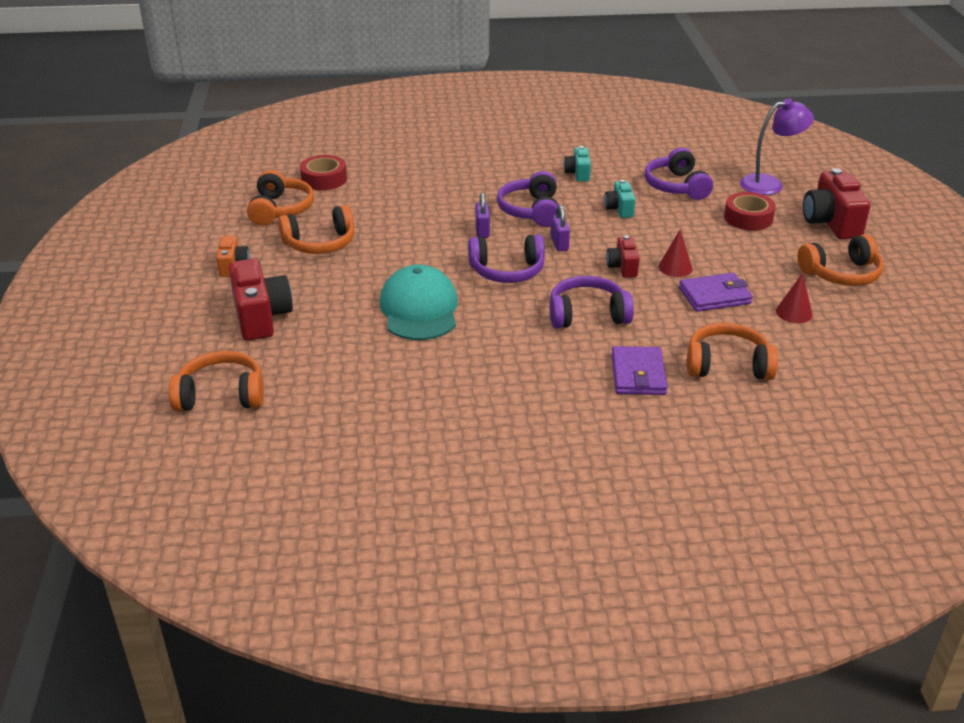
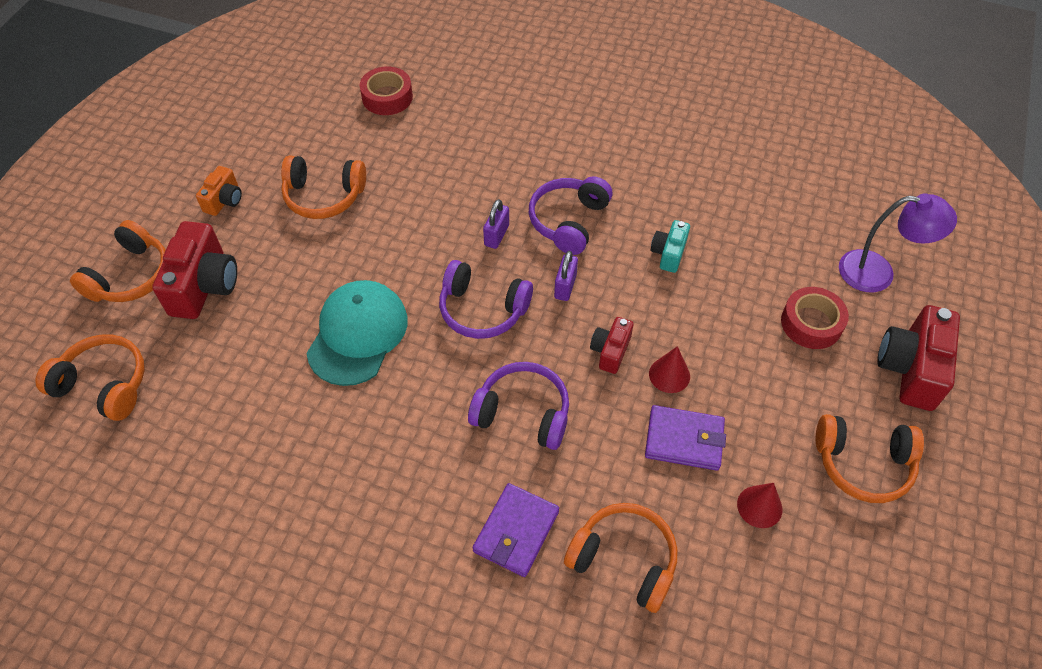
camera: 25 degrees right, 20 degrees up
(280, 209) = (318, 130): orange headphones -> orange headphones (130, 276)
(578, 174) = (659, 177): turquoise camera -> none
(676, 186) = (760, 238): purple headphones -> none

